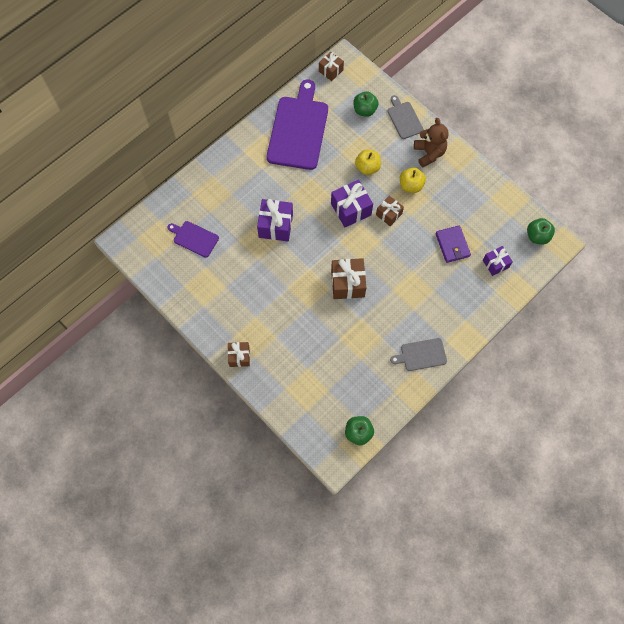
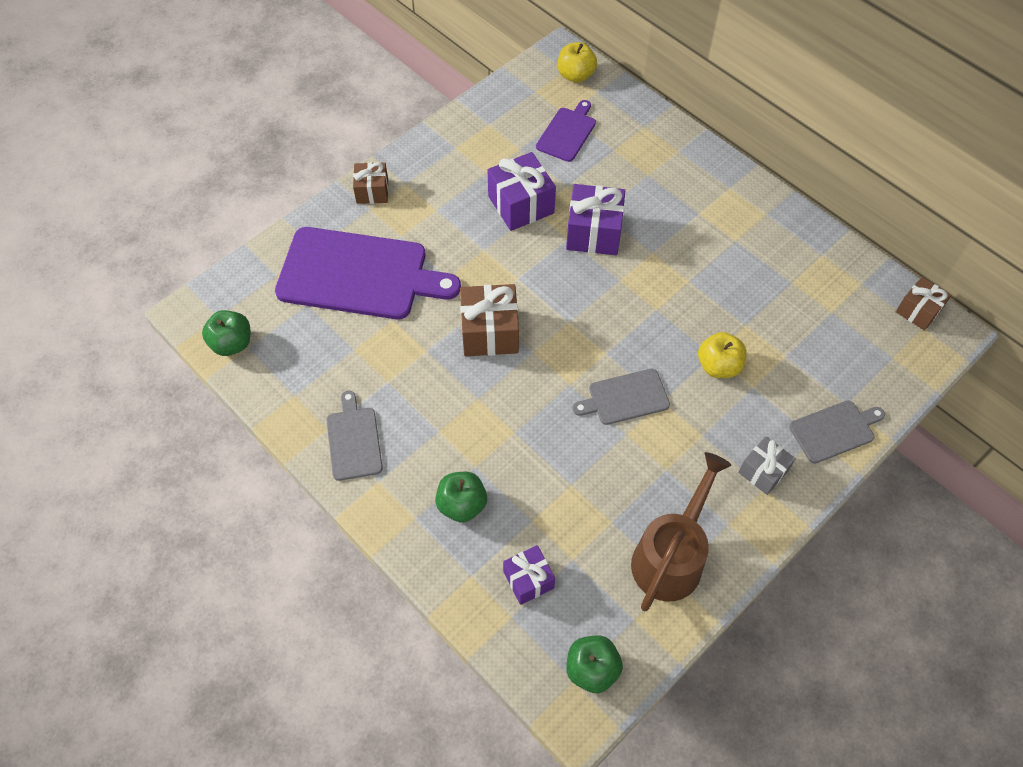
camera: 90 degrees right, 10 degrees down
(298, 130) = (782, 262): purple cutting board -> purple cutting board (359, 274)
(351, 209) = (631, 339): purple gift -> purple gift (521, 205)
(364, 110) = (841, 364): green apple -> green apple (462, 505)
(388, 214) = (625, 398): brown gift -> grey cutting board
(411, 185) = (688, 436): yellow apple -> yellow apple (575, 75)
(429, 153) = (763, 471): brown teddy bear -> grey gift
(452, 245) = (567, 503): purple wallet -> none
(477, 198) = (671, 556): none -> brown watering can

